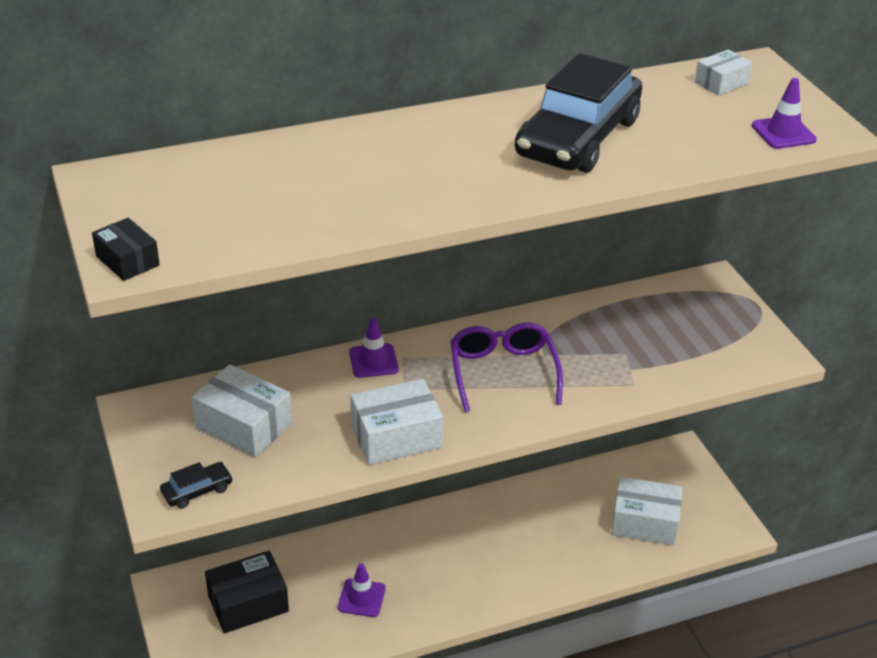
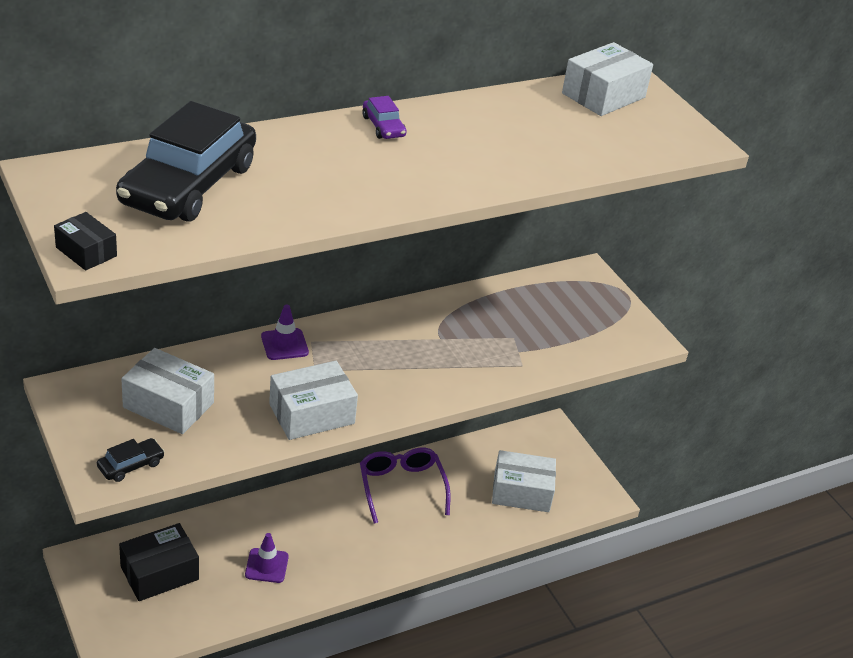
camera: 10 degrees left, 0 degrees up
(468, 122) = (383, 126): none -> purple car
(503, 372) = (404, 354): purple glasses -> purple glasses (401, 487)
(577, 138) = (482, 143): black car -> black car (188, 184)
(721, 83) = (603, 95): white box -> white box, size x1.77
(783, 133) = (660, 142): purple traffic cone -> none

